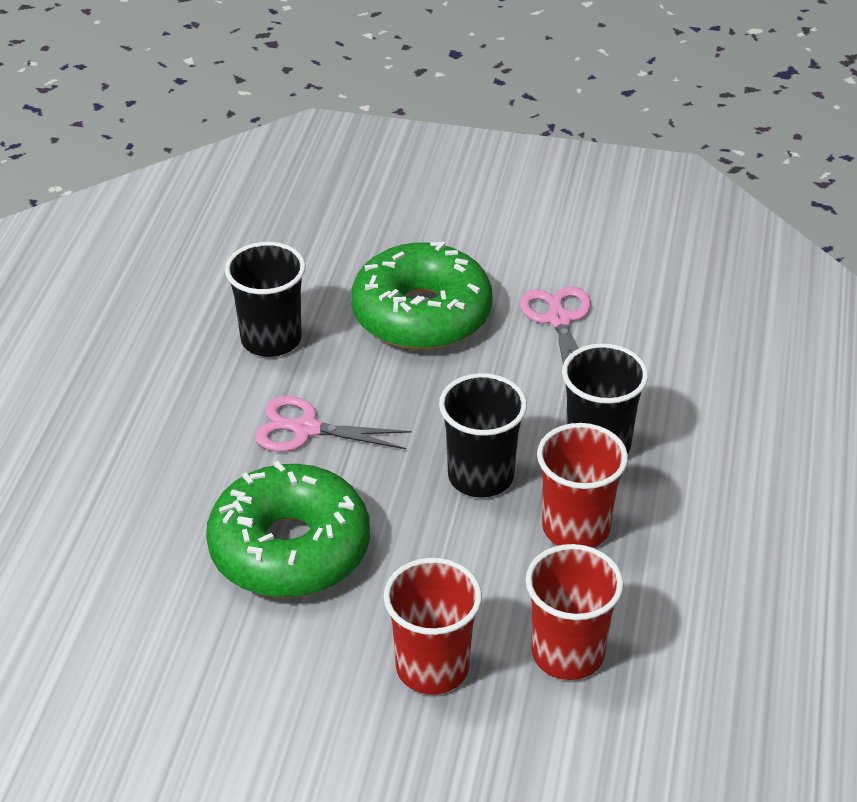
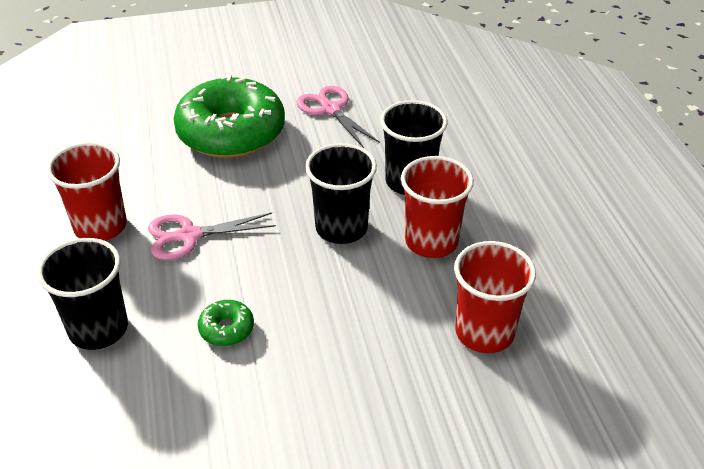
camera: 25 degrees left, 0 degrees up
(271, 339) = (125, 180): black cup -> black cup (98, 329)
(290, 548) = (226, 329): green donut -> green donut, size x0.40
(432, 667) = (393, 380): red cup -> red cup (100, 226)

